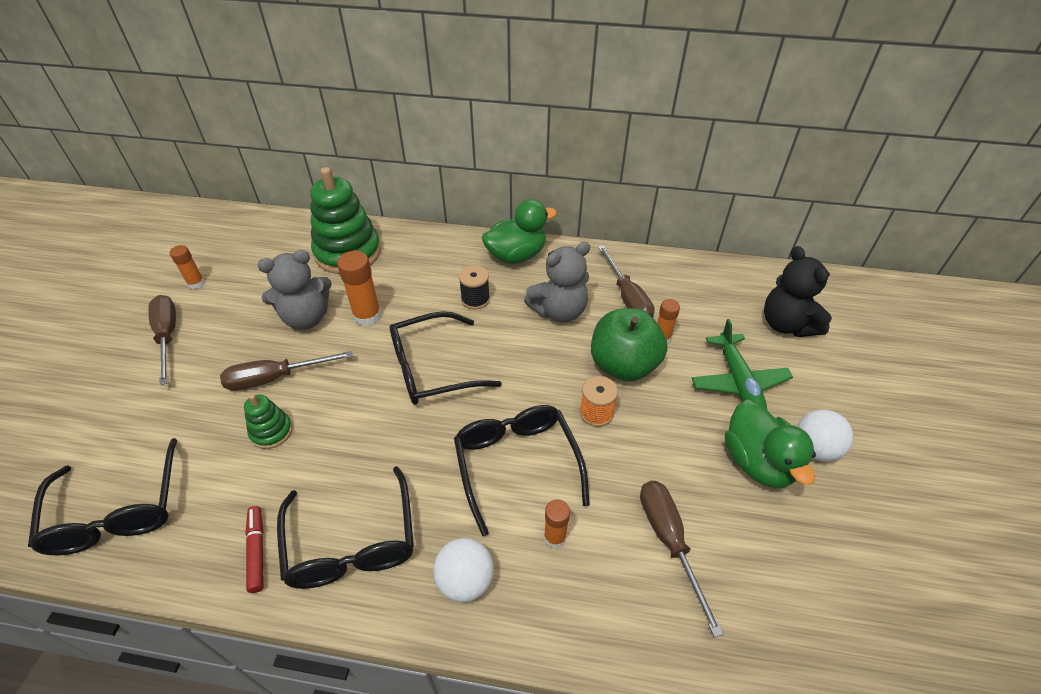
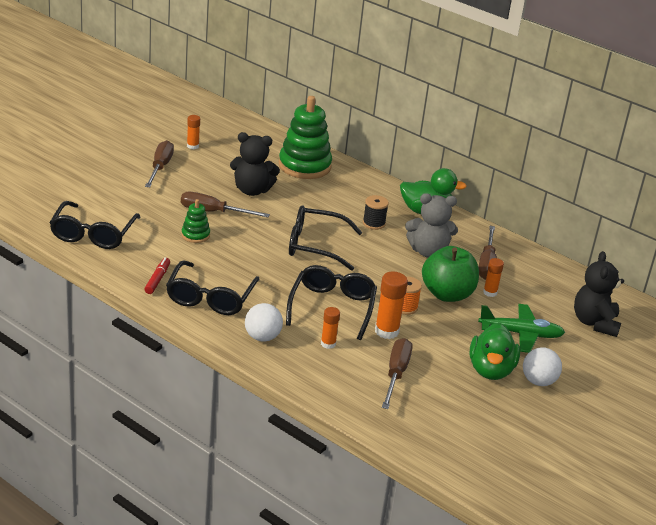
camera: 25 degrees right, 15 degrees down
(306, 318) = (252, 190): grey teddy bear -> black teddy bear
(367, 316) = (293, 204): orange glue stick -> orange glue stick (386, 331)
(738, 383) = (521, 334): green plane -> green plane turned 105 degrees counterclockwise

